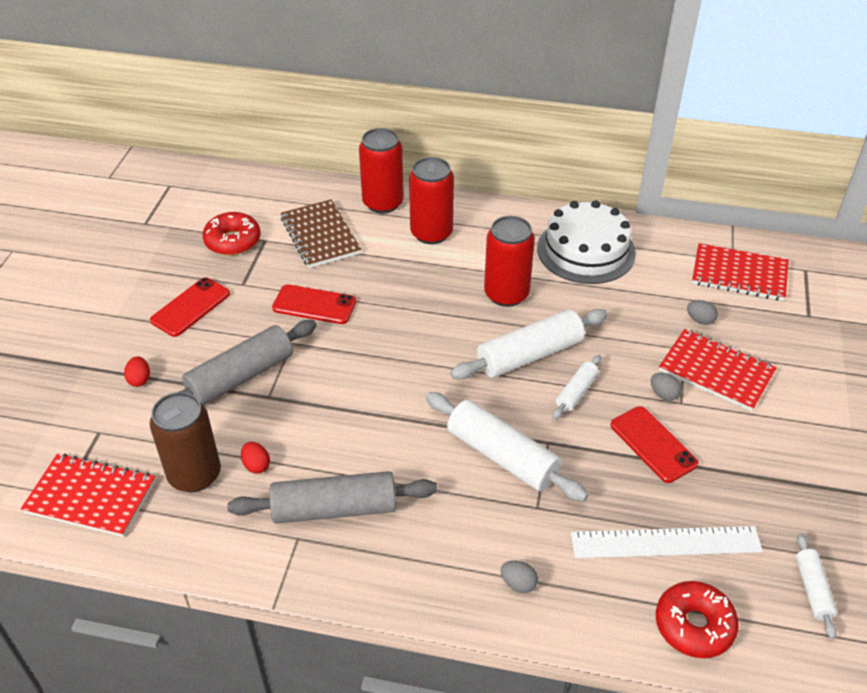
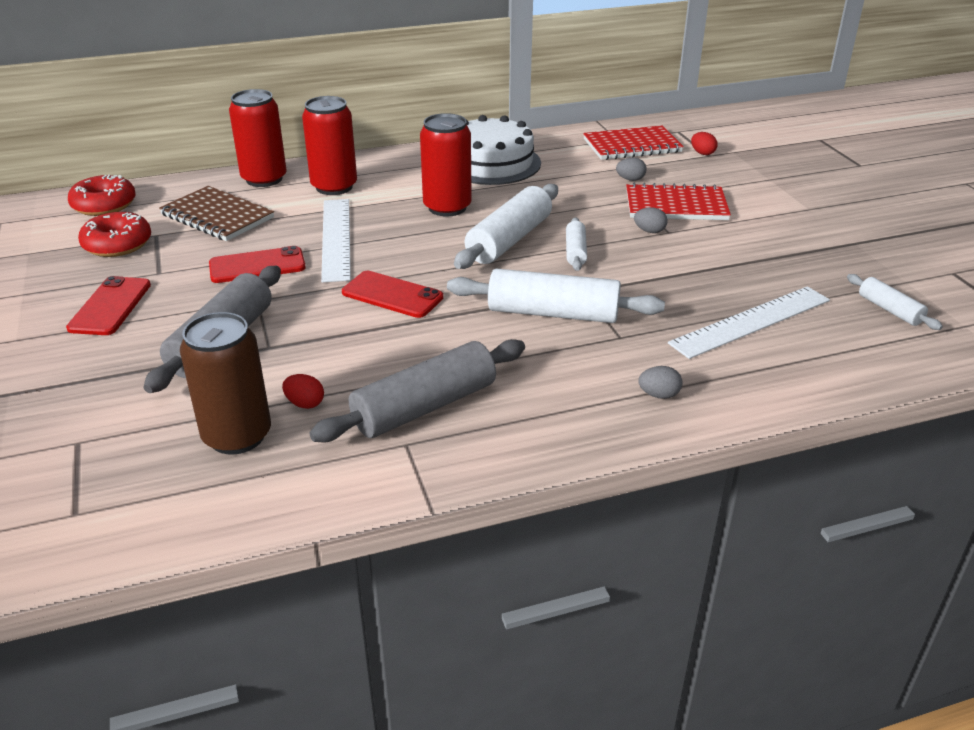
camera: 30 degrees left, 10 degrees down
(91, 497) = (116, 502): red notebook -> none
(139, 379) = (95, 381): red egg -> red egg (702, 153)
(392, 297) = (336, 238): none -> white ruler
(653, 444) = (674, 264): red phone -> red phone (392, 295)
(694, 625) = (830, 366): red donut -> red donut (104, 205)

